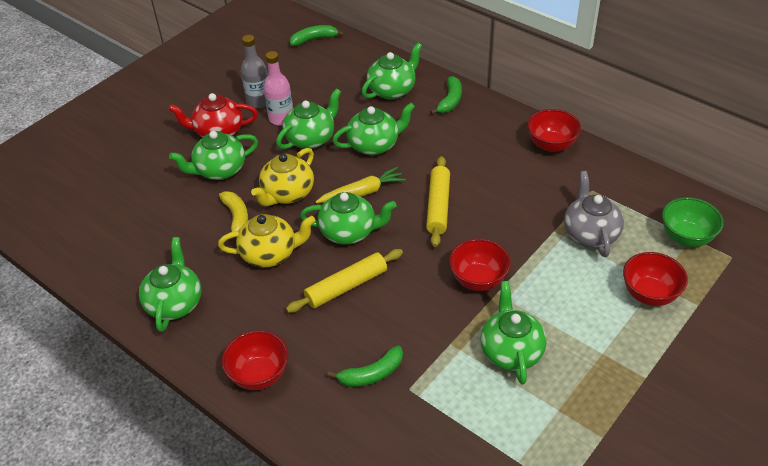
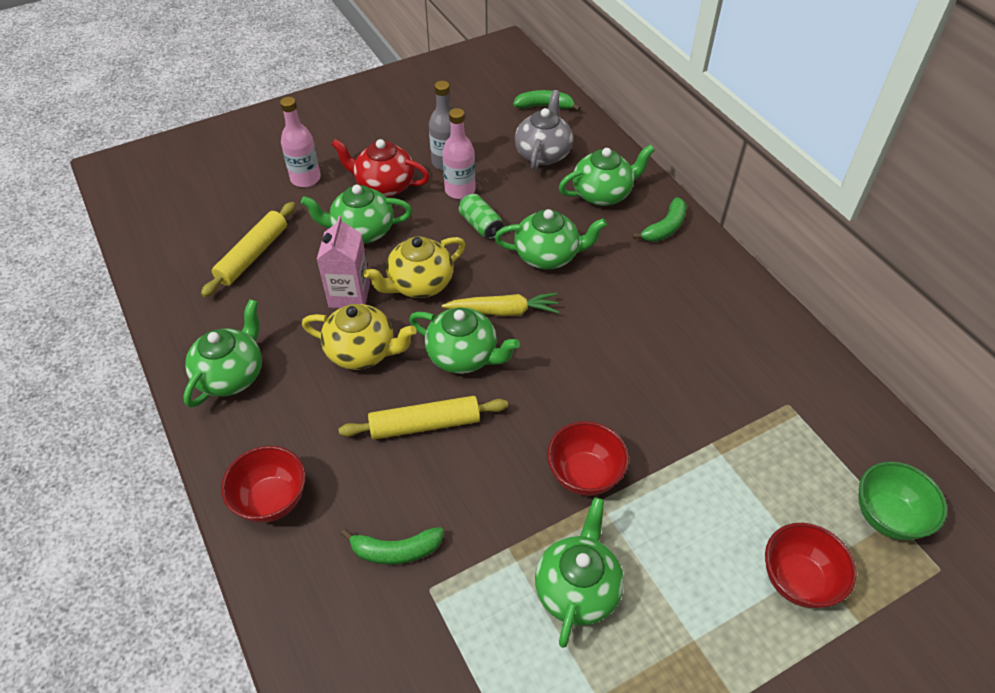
camera: 20 degrees right, 5 degrees up
(149, 145) = (305, 179): none -> pink bottle
(236, 218) = (349, 295): yellow banana -> pink carton
(311, 138) = (480, 225): green teapot -> green can
(438, 206) = (584, 359): yellow rolling pin -> yellow rolling pin (253, 255)
(551, 145) = (764, 325): red bowl -> none
(590, 233) = (757, 464): grey teapot -> grey teapot (543, 153)

